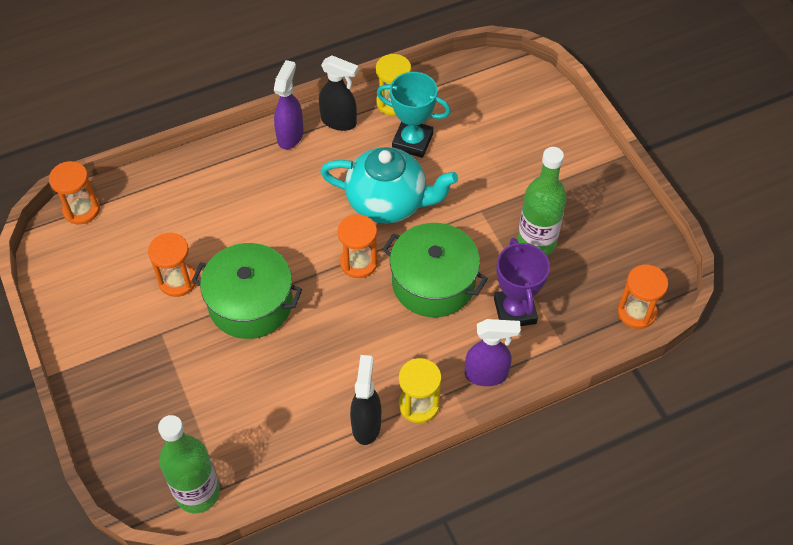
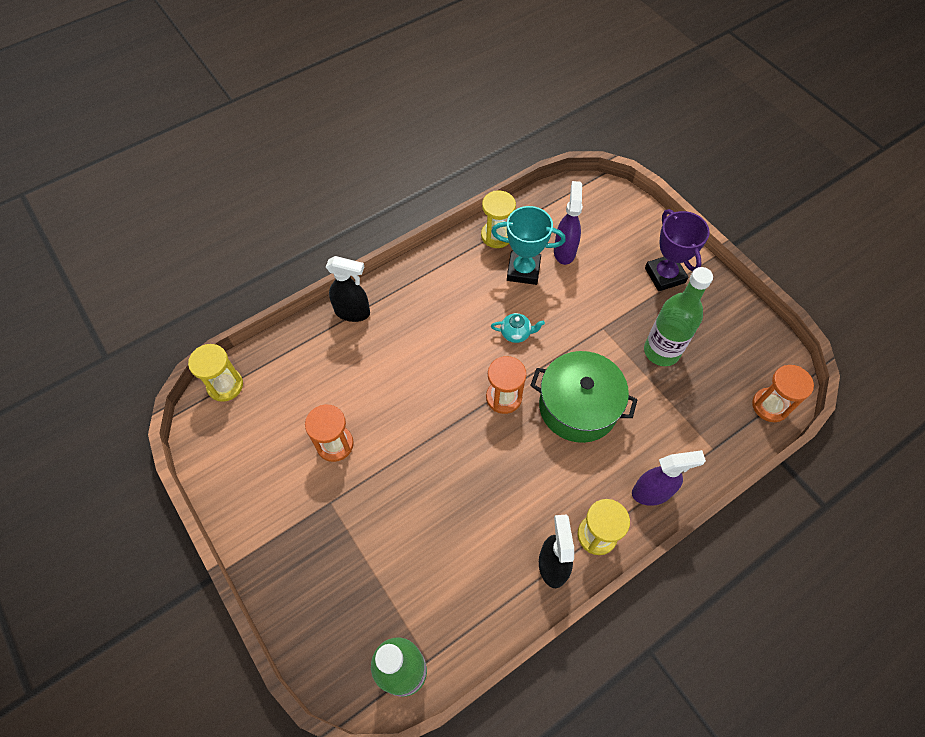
camera: 10 degrees left, 5 degrees up
(81, 210) = (225, 385): orange hourglass -> yellow hourglass
(250, 303) = (411, 456): green pot -> none
(290, 135) = (409, 281): purple spray bottle -> purple spray bottle (564, 251)
(339, 122) = (451, 261): black spray bottle -> black spray bottle (353, 312)
(388, 203) = (516, 333): turquoise teapot -> turquoise teapot, size x0.41
(515, 311) = (660, 423): purple trophy -> purple trophy (665, 275)

